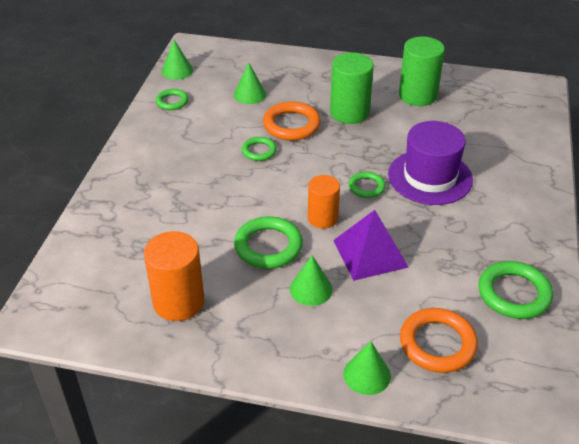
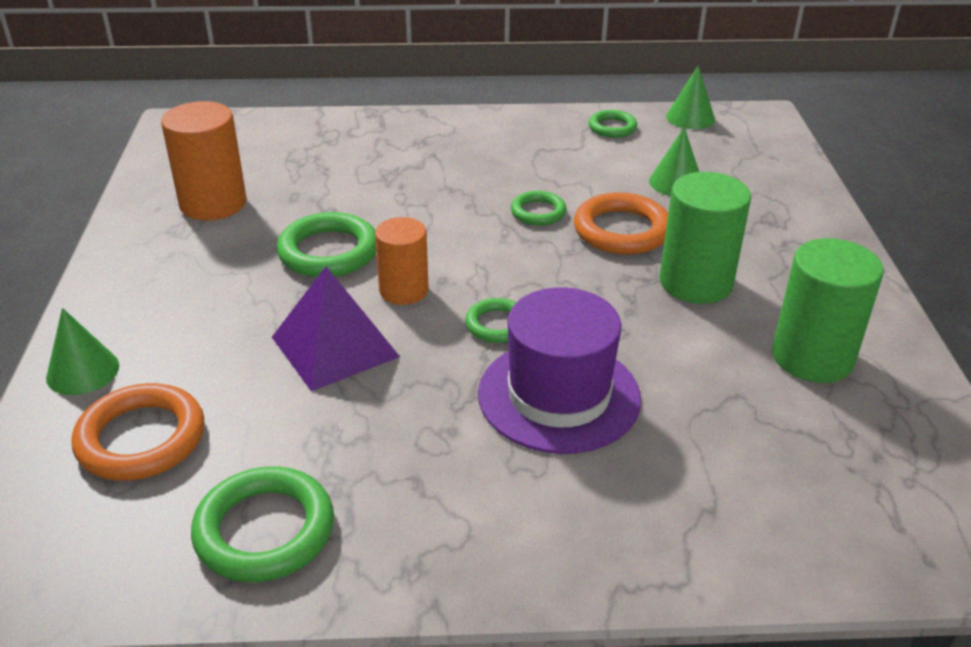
camera: 75 degrees right, 5 degrees down
(311, 289) = (248, 300): green cone -> none

